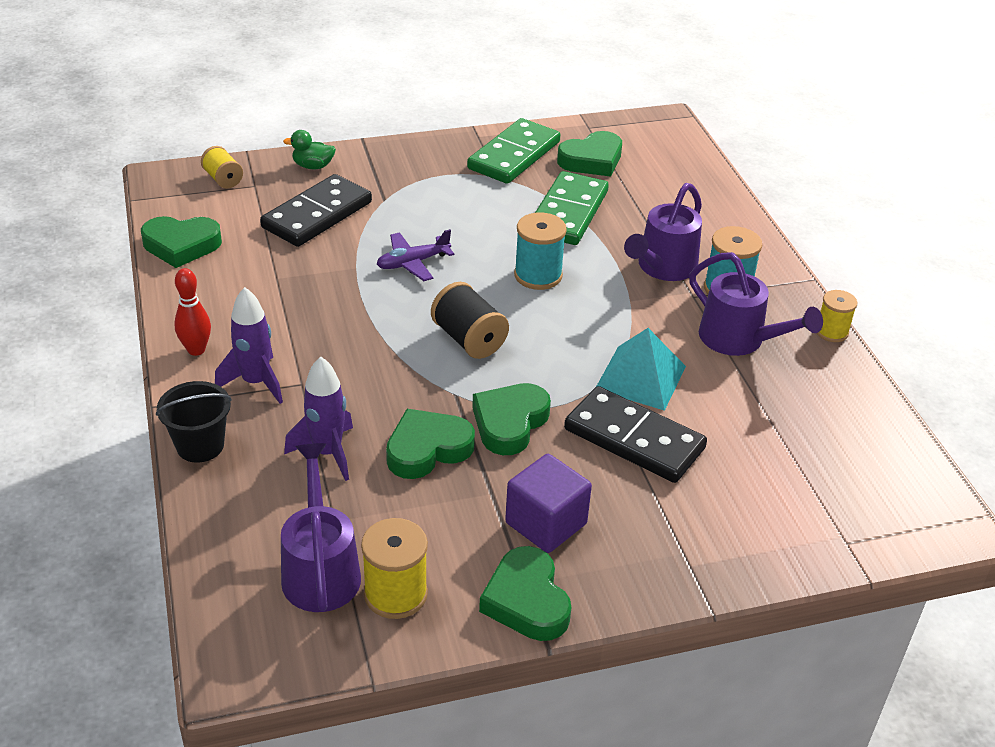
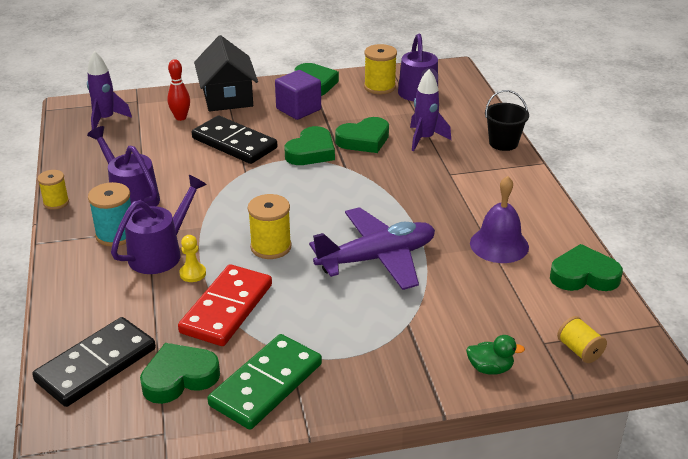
camera: 175 degrees left, 5 degrees down
(196, 350) = (531, 194): red bowling pin -> red bowling pin (180, 117)
(256, 382) = (481, 174): purple rocket -> purple rocket (106, 119)
(265, 279) = (499, 245): none -> purple bell
(317, 215) = (471, 307): black domino -> black domino (96, 365)
(412, 263) = (377, 258): purple plane -> purple plane, size x1.89
(469, 339) = (333, 199): black spool -> none
(538, 275) = (271, 247): turquoise spool -> yellow spool
(568, 213) = (226, 308): green domino -> red domino
(617, 246) = (193, 273): none -> yellow pawn
(640, 377) = (216, 175): turquoise pyramid -> none
(685, 556) = (227, 97): none -> black house

